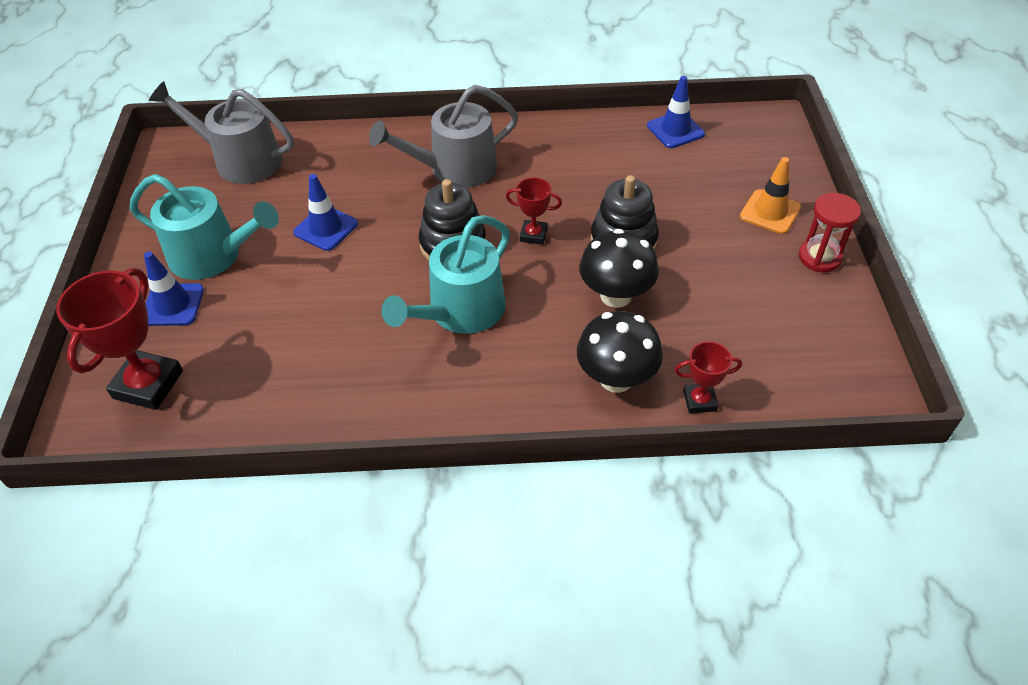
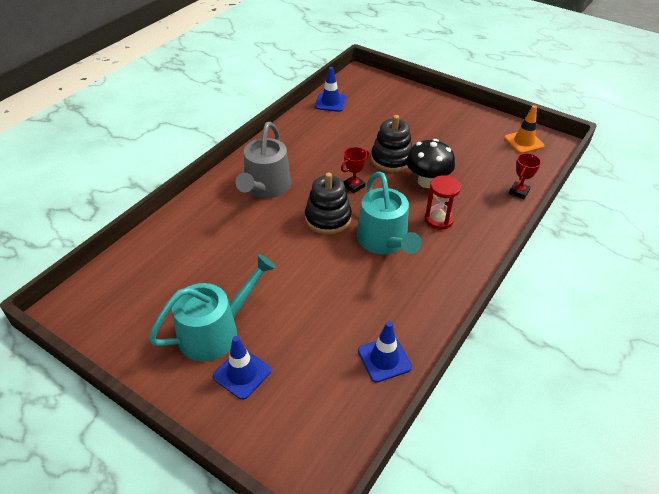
camera: 55 degrees left, 5 degrees down
(148, 384) = (307, 418): red trophy -> none
(240, 160) = (133, 276): grey watering can -> none
(326, 228) = (253, 264): blue traffic cone -> blue traffic cone (384, 359)
(616, 378) = (483, 210): black mushroom -> none
(770, 212) = (420, 108): orange traffic cone -> orange traffic cone (523, 142)
(819, 257) = (463, 112): red hourglass -> red hourglass (438, 220)

